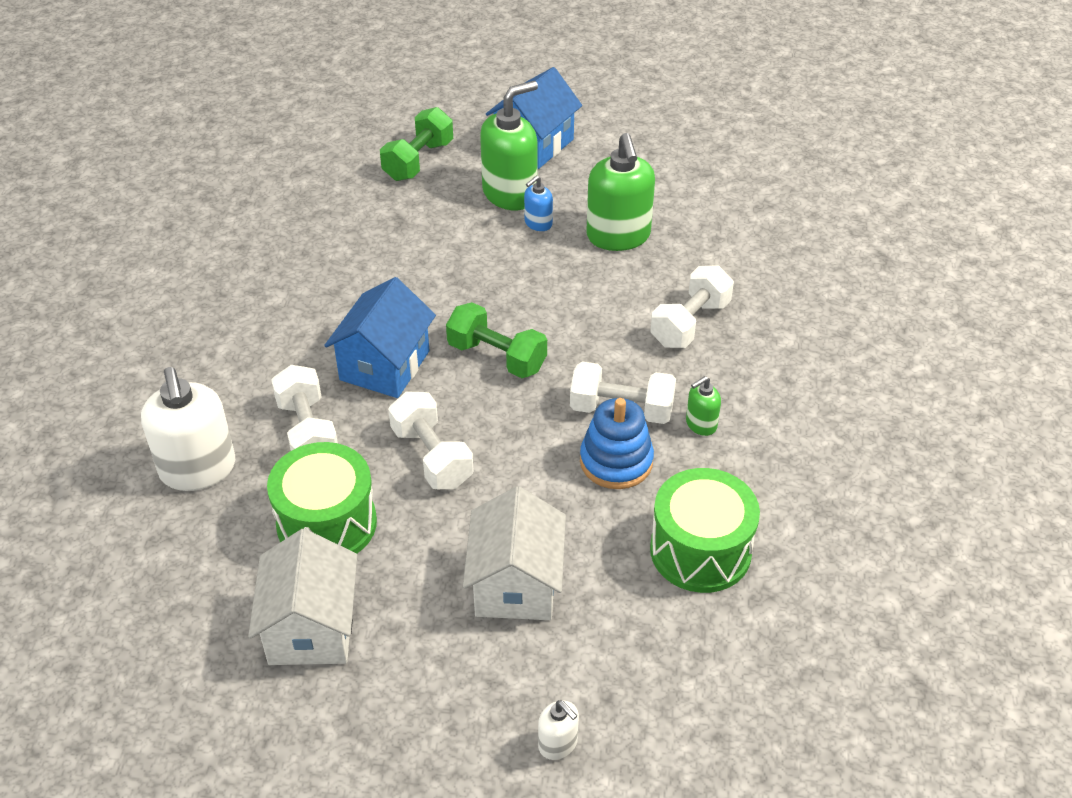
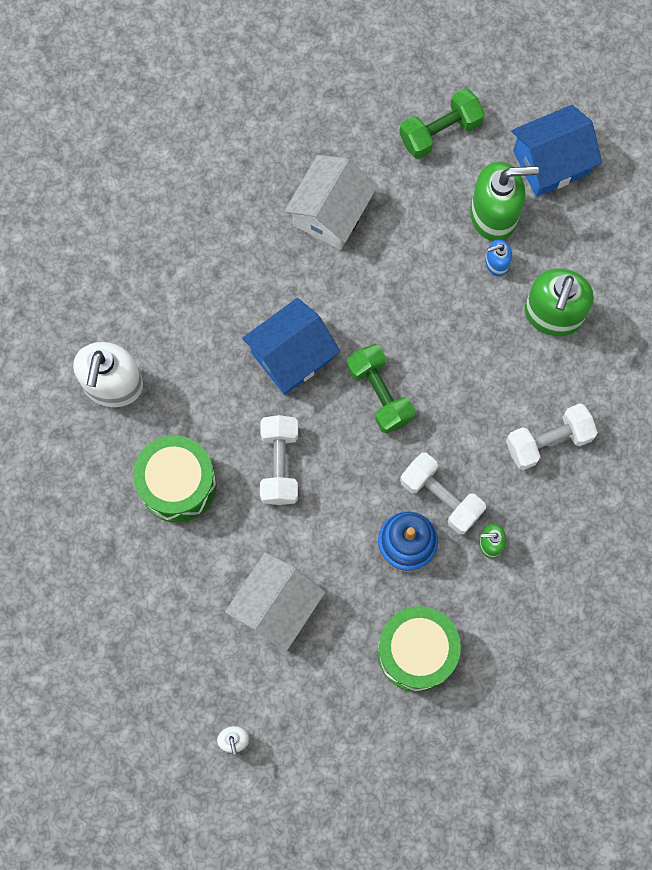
camera: 30 degrees right, 30 degrees up
(308, 431) = (204, 391): white dumbbell -> none
(311, 628) = (126, 566): white house -> white house (331, 213)

